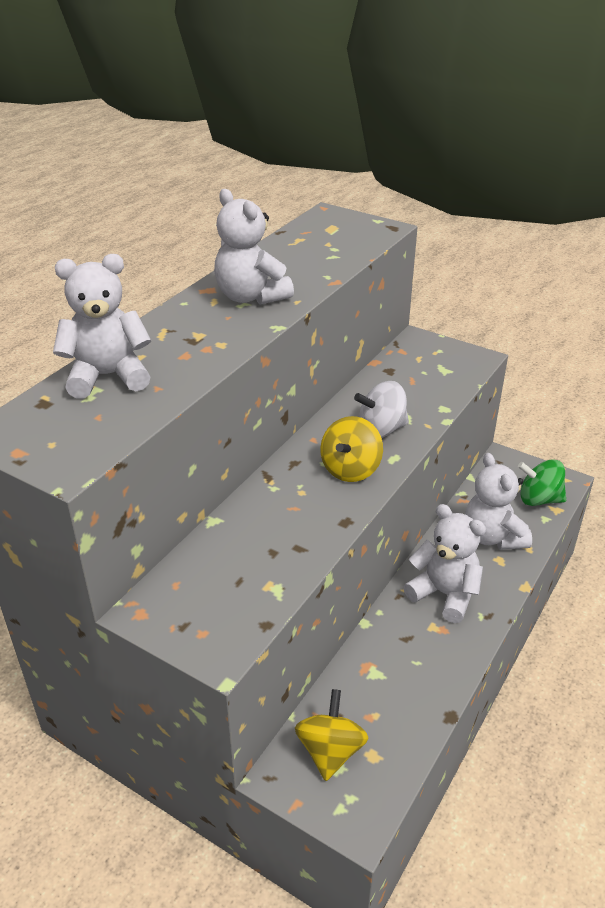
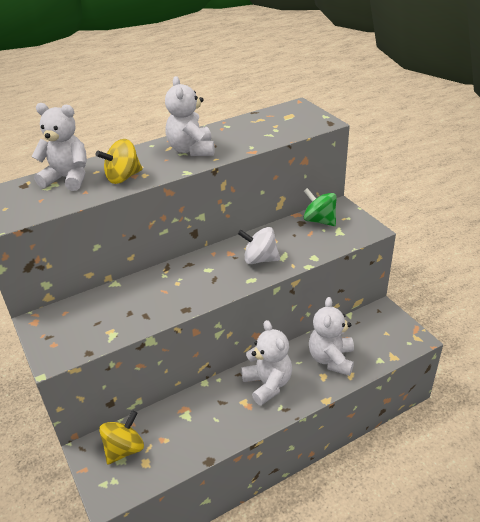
camera: 30 degrees right, 0 degrees up
(350, 469) = (218, 278): yellow spinning top -> yellow spinning top (123, 177)
(539, 499) = (386, 345): green spinning top -> green spinning top (319, 221)

